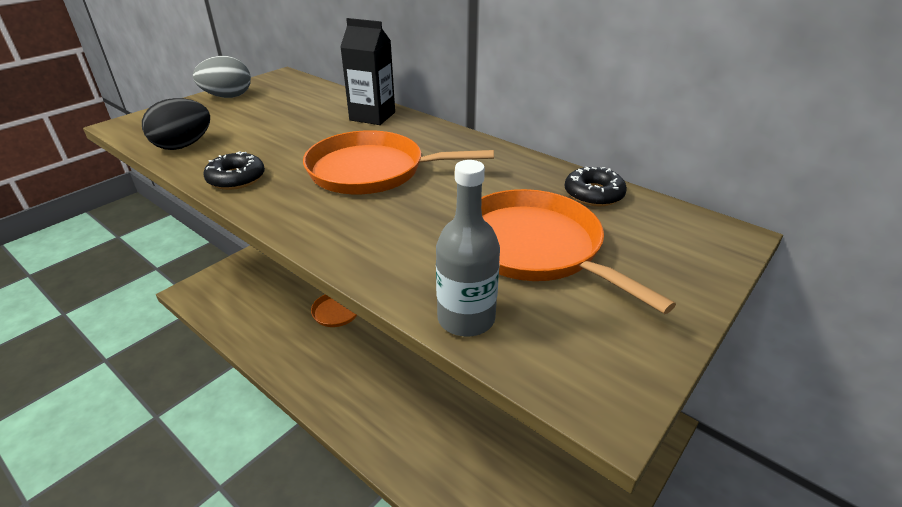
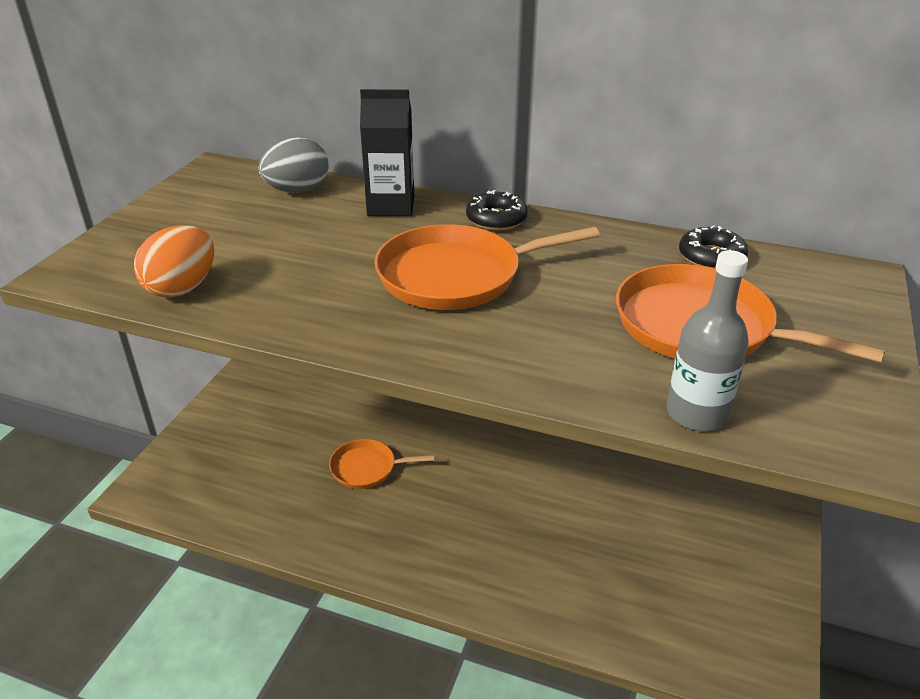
camera: 20 degrees left, 0 degrees up
(183, 145) = (182, 288): black egg -> orange egg
(228, 96) = (169, 209): grey egg -> grey egg (297, 190)
(236, 178) = (300, 317): black donut -> black donut (496, 219)

